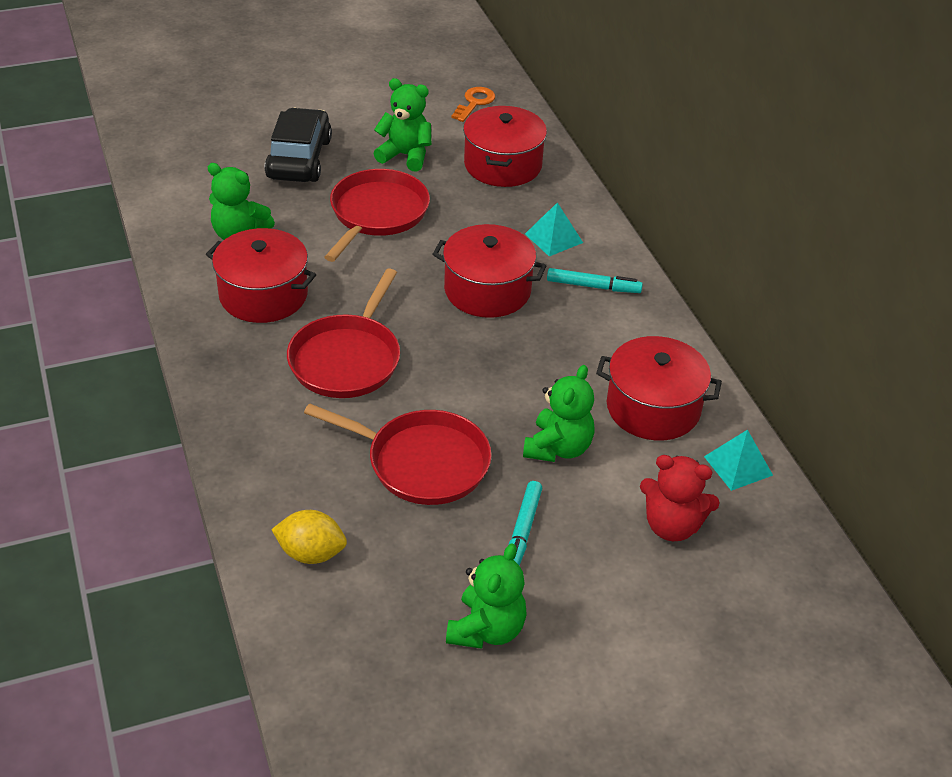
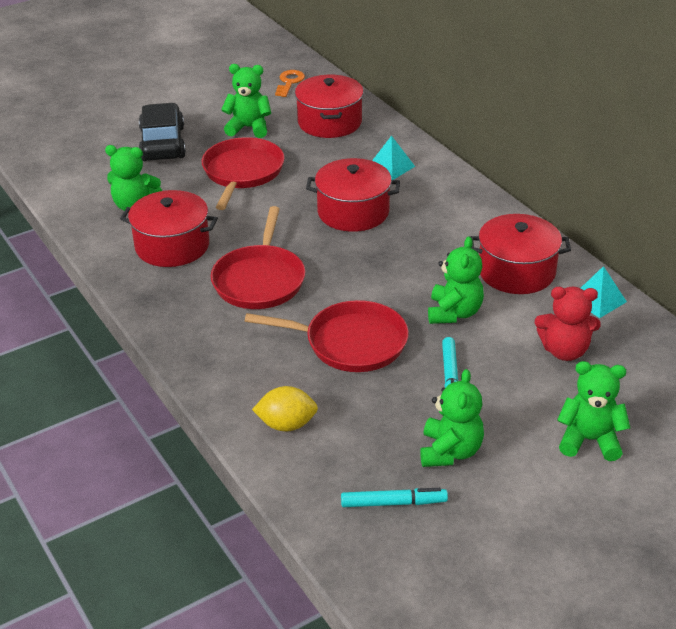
camera: 10 degrees left, 5 degrees down
(593, 286) = (435, 195): turquoise marker -> turquoise marker (393, 503)
(657, 651) = (589, 440): none -> green teddy bear

